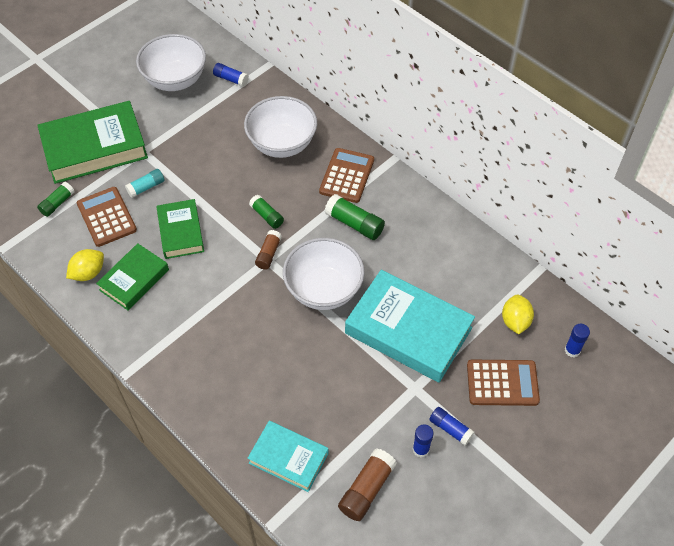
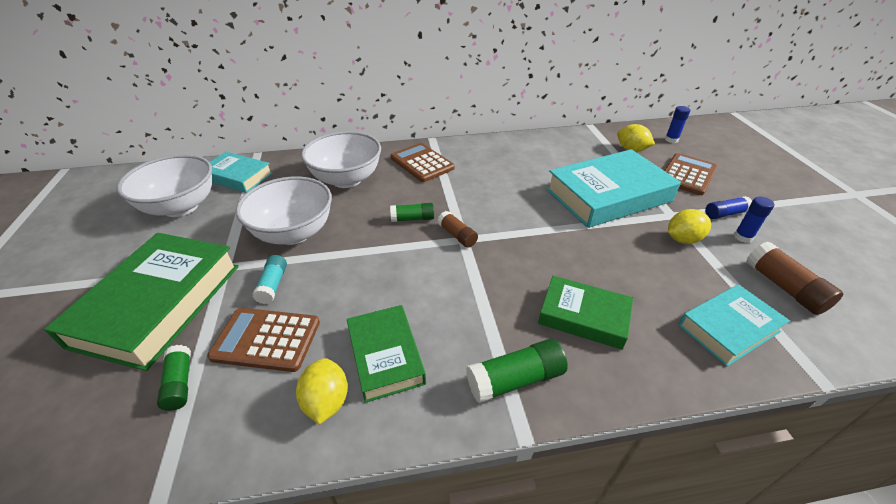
camera: 55 degrees left, 15 degrees down
(181, 232) = (364, 284): green book -> green book (583, 316)
(231, 79) = (237, 177): blue glue stick -> turquoise book
(324, 290) = (529, 220): white bowl -> white bowl (294, 233)
(354, 224) = (474, 178): green glue stick -> green glue stick (515, 379)
(381, 405) = (682, 239): none -> yellow lemon

